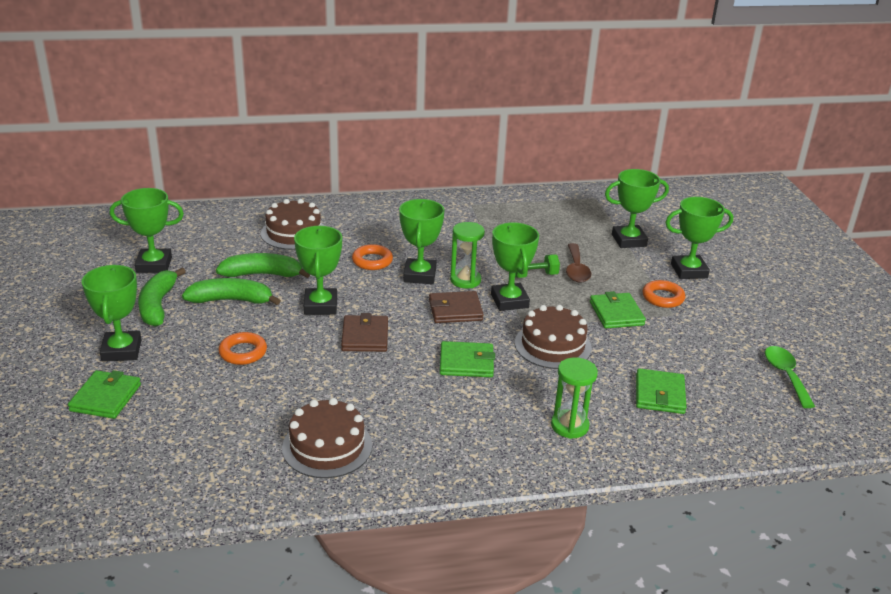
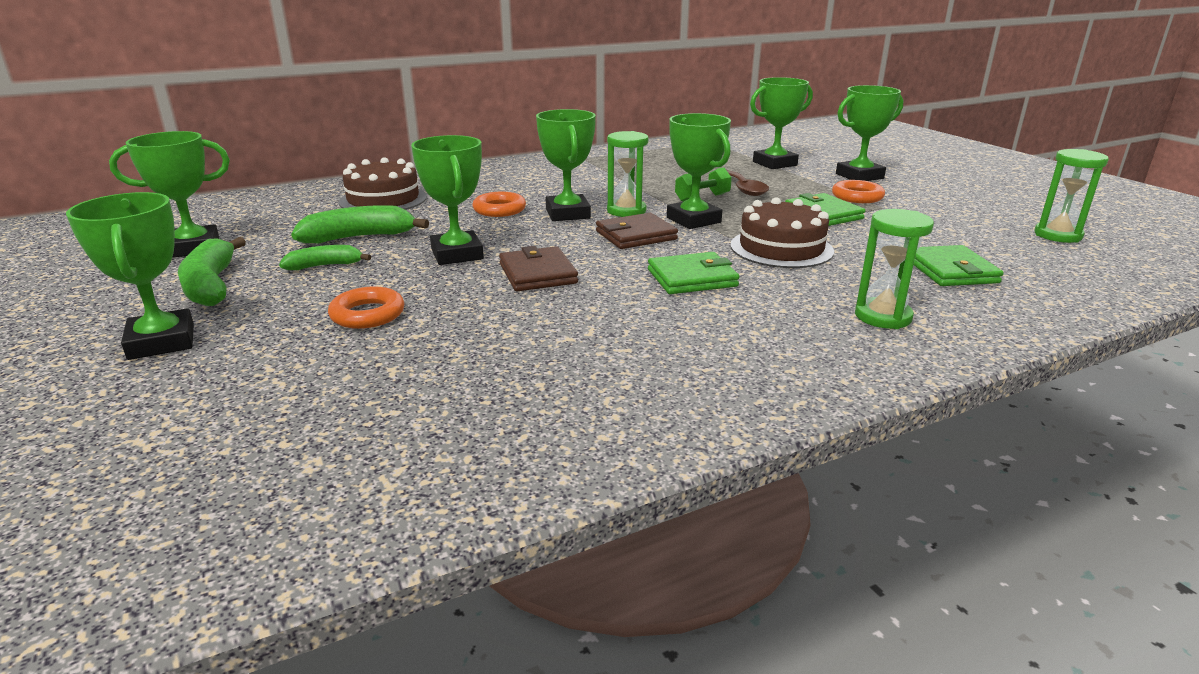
camera: 15 degrees left, 5 degrees down
(105, 397) = (143, 405): green wallet -> none
(231, 300) = (325, 266): green banana -> green banana, size x0.61
(327, 446) = (565, 400): brown cake -> none
(785, 375) = (1057, 235): green spoon -> green hourglass

